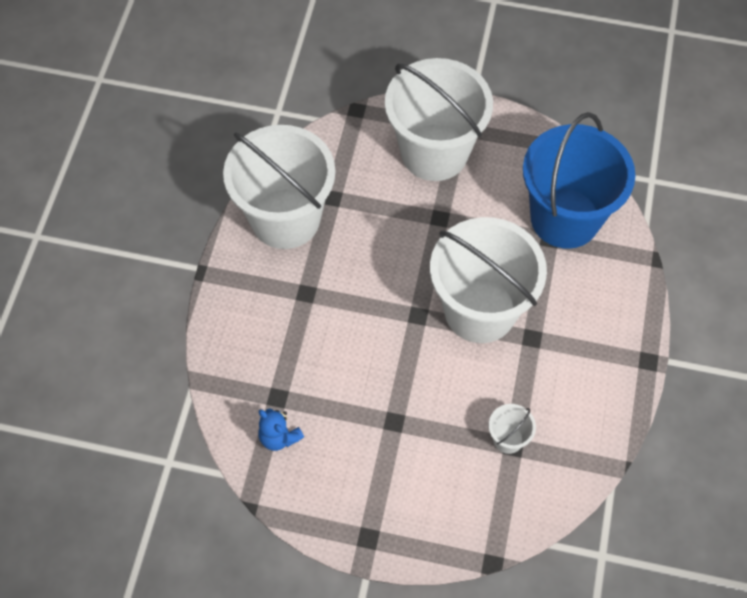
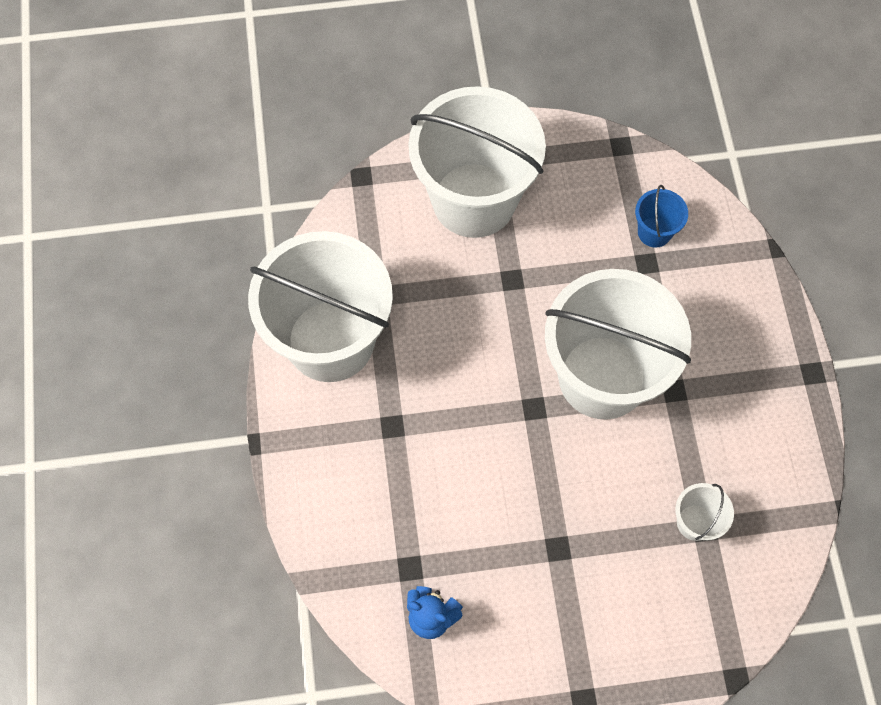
camera: 20 degrees left, 5 degrees up
(565, 218) = (654, 232): blue bucket -> blue bucket, size x0.40

